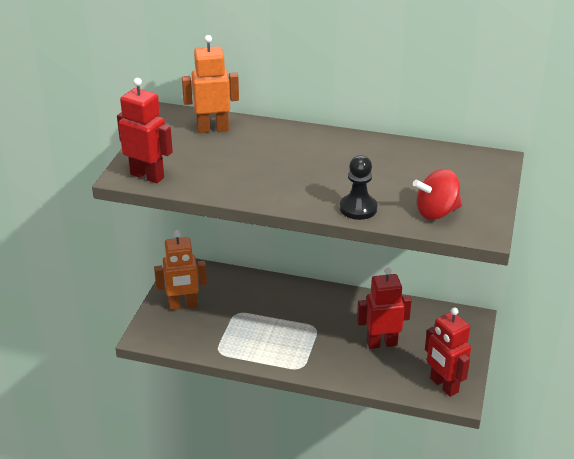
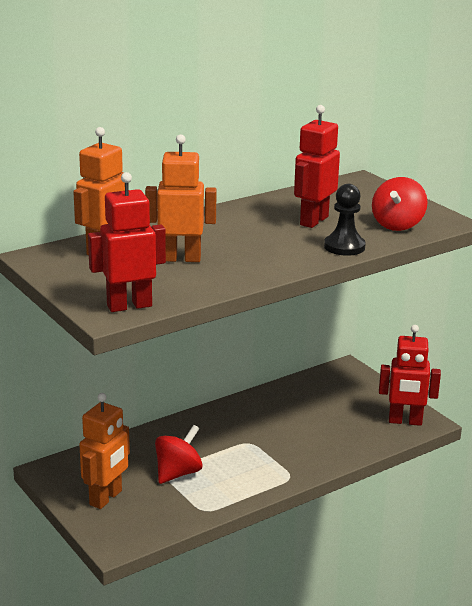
camera: 50 degrees left, 10 degrees down
(240, 159) = (181, 258): none -> orange robot
(243, 318) = (178, 473): none -> red spinning top
(381, 343) = (317, 422): red robot -> red robot (313, 221)

